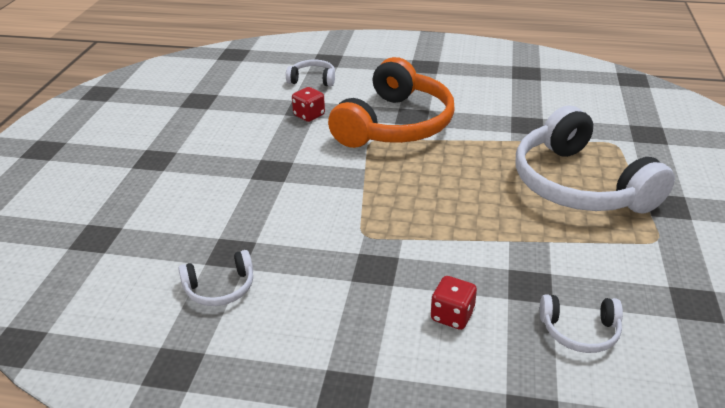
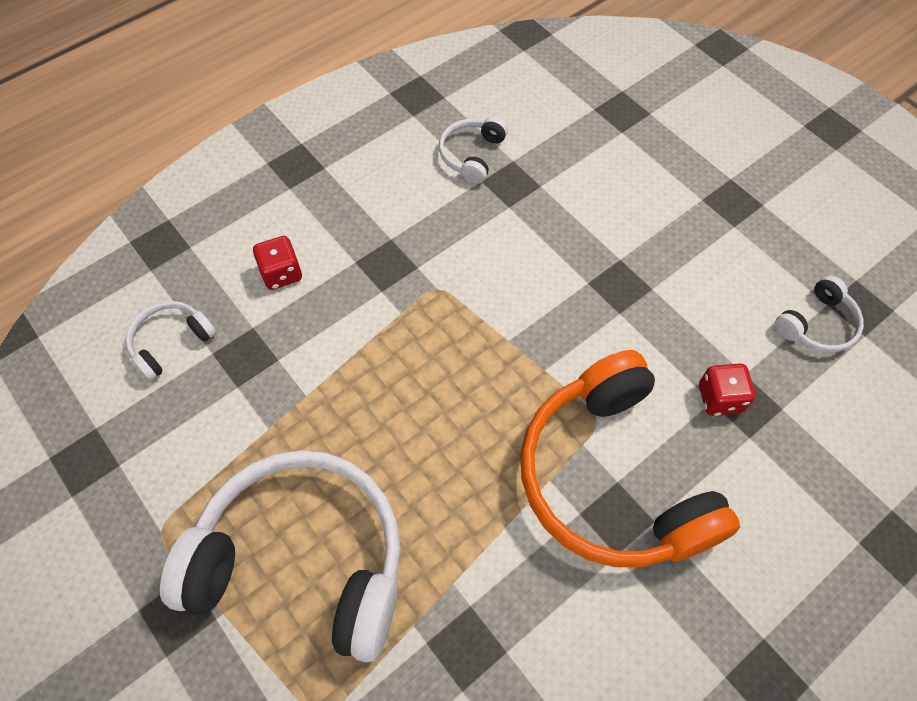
camera: 130 degrees right, 25 degrees up
(313, 80) = (832, 475): white headphones -> white headphones (817, 325)

